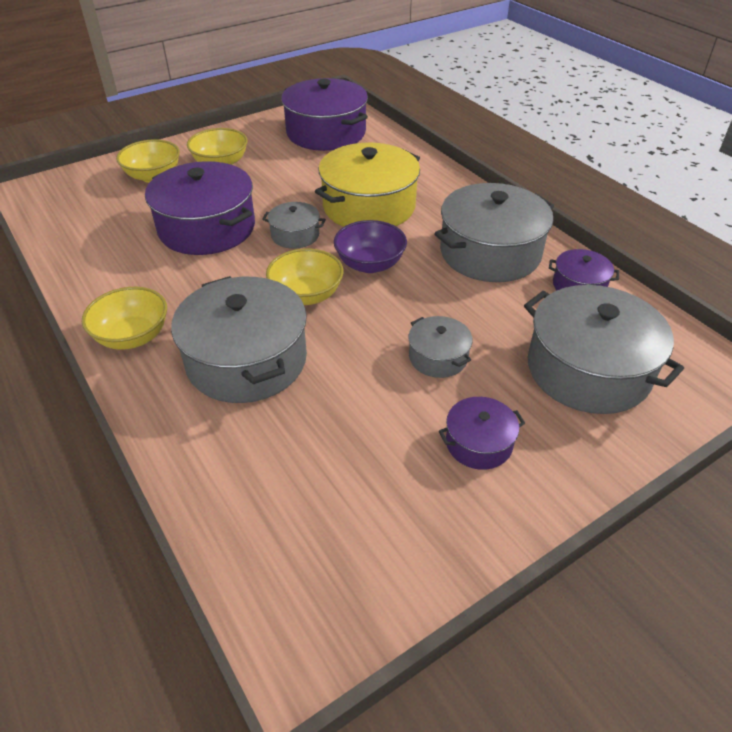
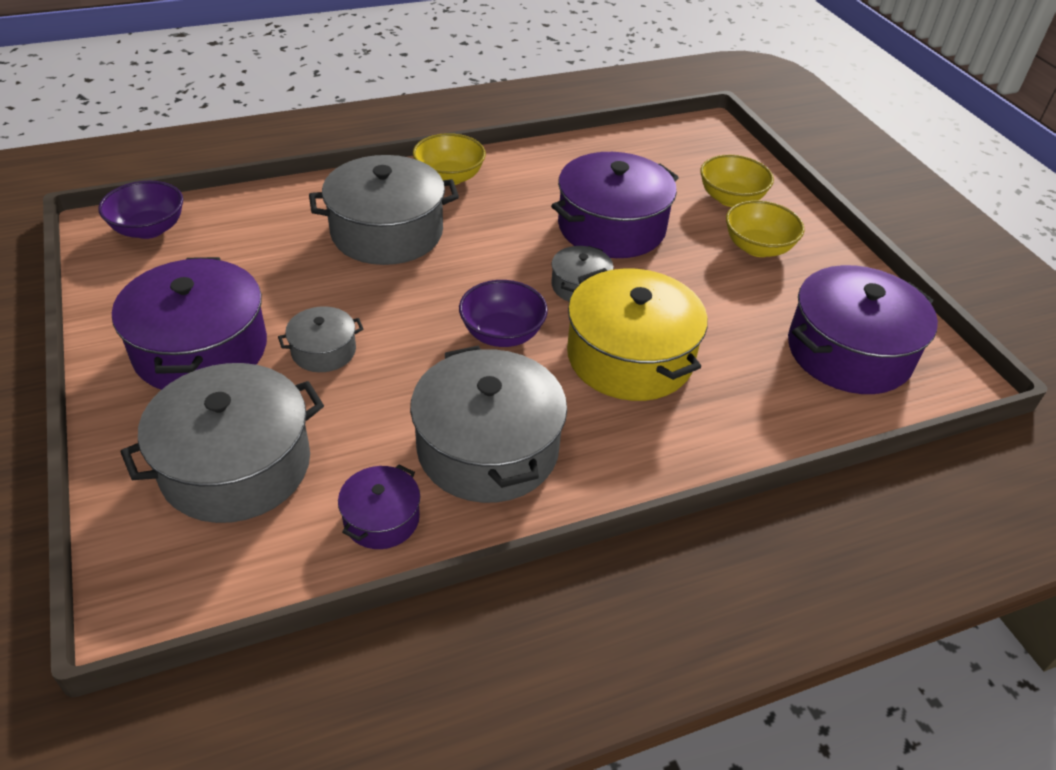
camera: 100 degrees right, 0 degrees up
(293, 589) = (149, 229): none -> purple bowl
(306, 295) = (465, 279): yellow bowl -> none
(478, 443) = (201, 349): purple pot -> purple pot, size x2.02

